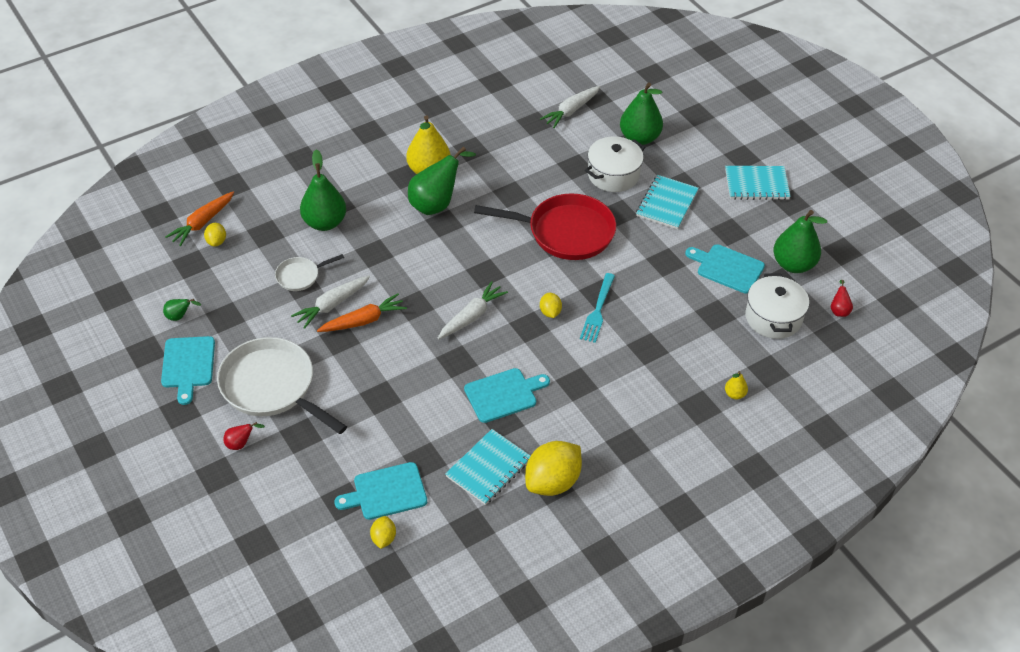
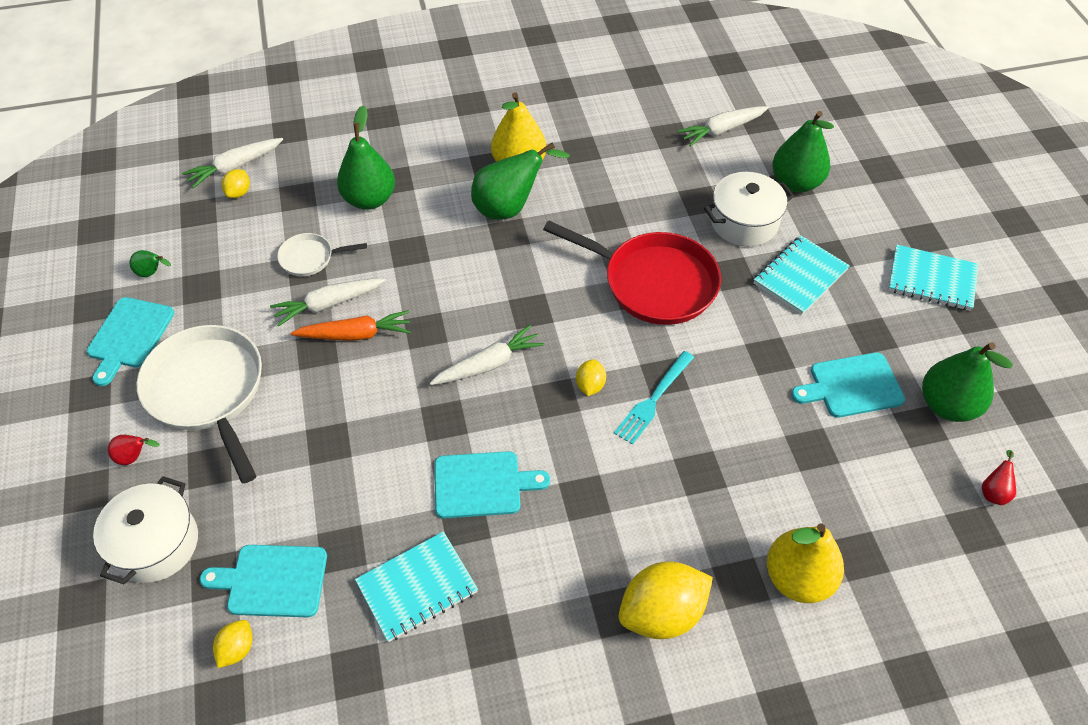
camera: 20 degrees right, 5 degrees up
(202, 223) = (235, 167): orange carrot -> white carrot
(552, 482) = (492, 636): yellow lemon -> yellow lemon (661, 613)
(727, 268) = (852, 386): turquoise cutting board -> turquoise cutting board turned 60 degrees counterclockwise
(734, 394) = (798, 578): yellow pear -> yellow pear, size x2.21
(773, 317) = (893, 476): white pot -> white pot (156, 543)

